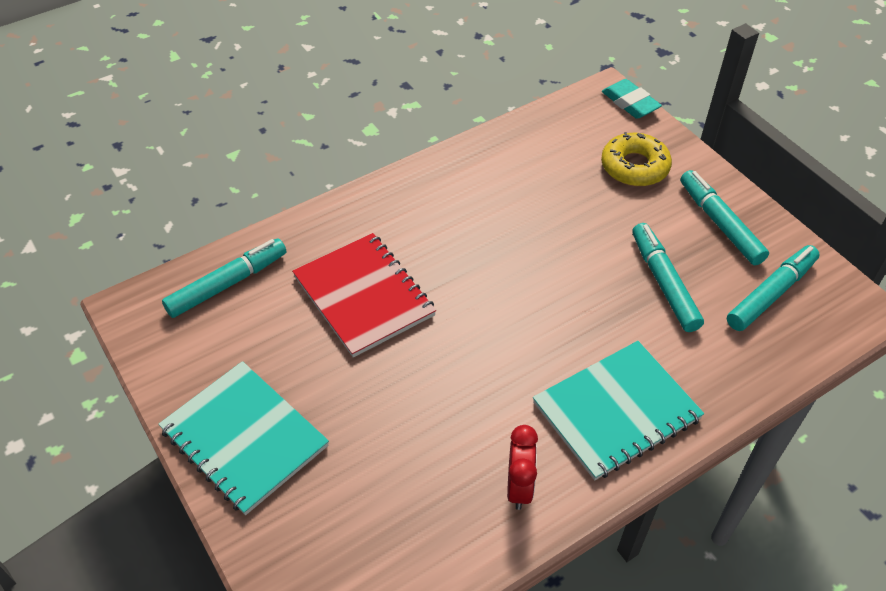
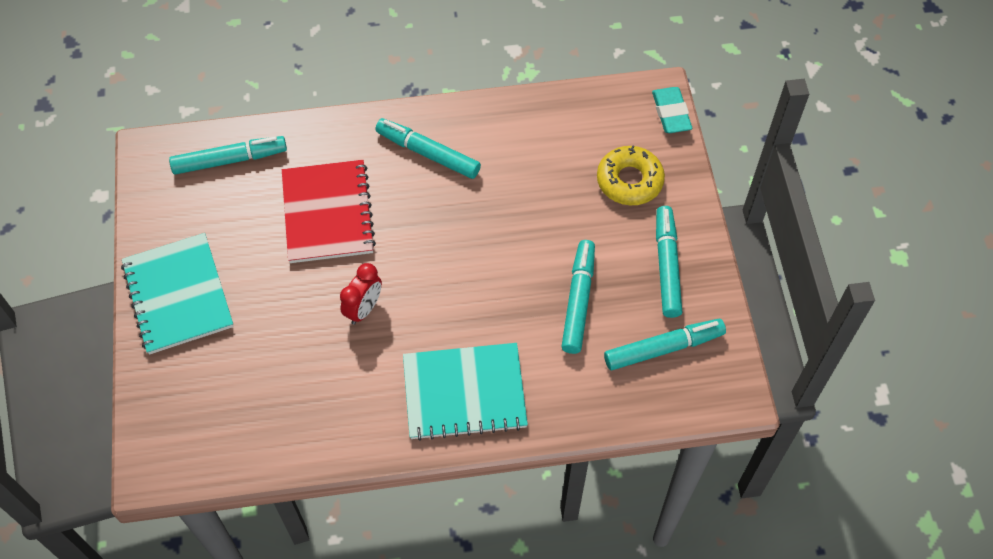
camera: 25 degrees right, 10 degrees up
(431, 208) = (428, 153): none -> turquoise marker
(519, 487) = (353, 419): red clock -> red clock (364, 309)

